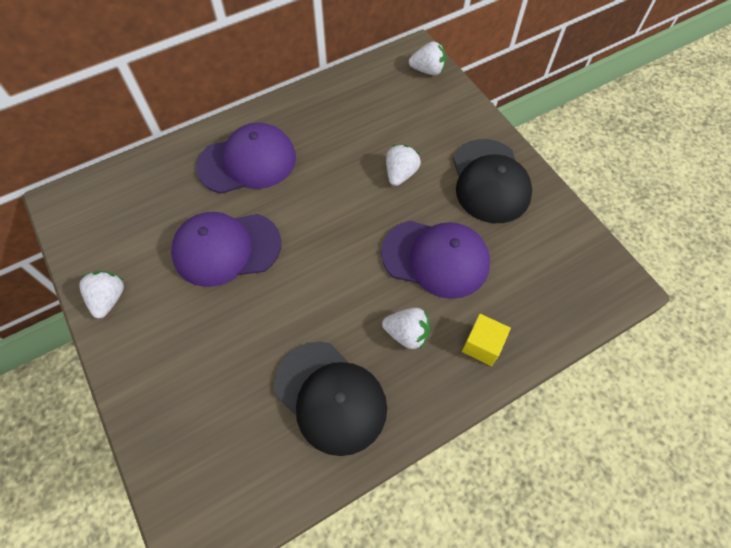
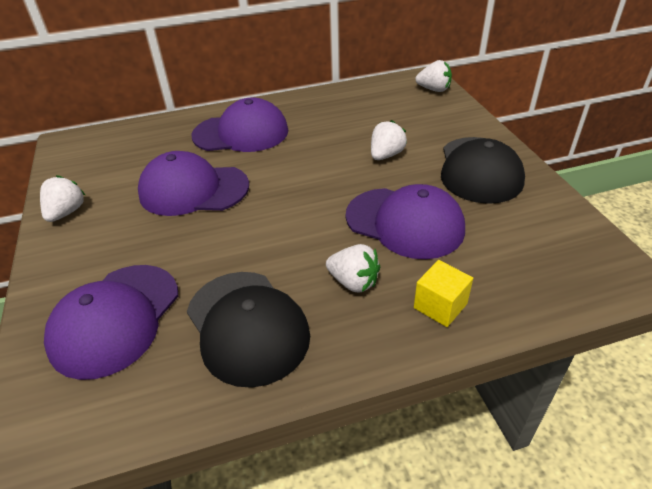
camera: 15 degrees right, 20 degrees down
(213, 413) = (115, 319): none -> purple cap

